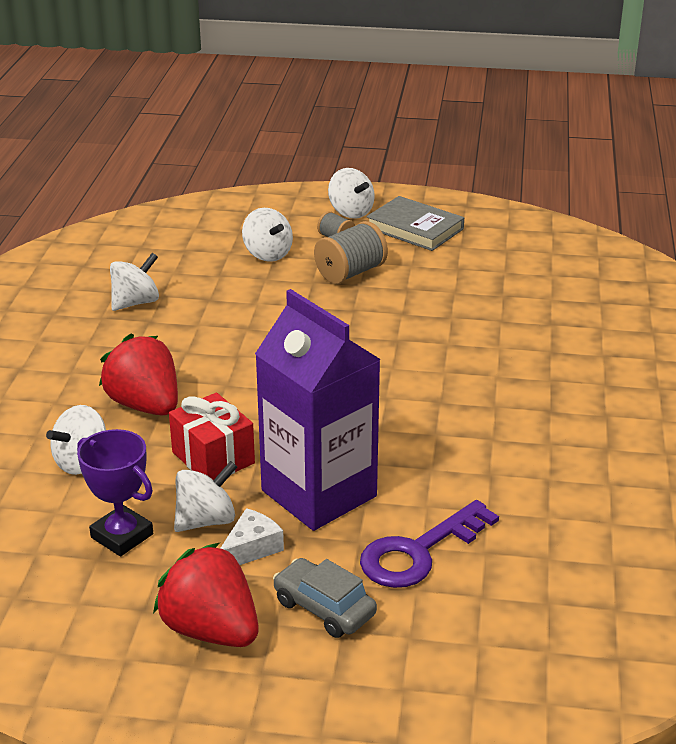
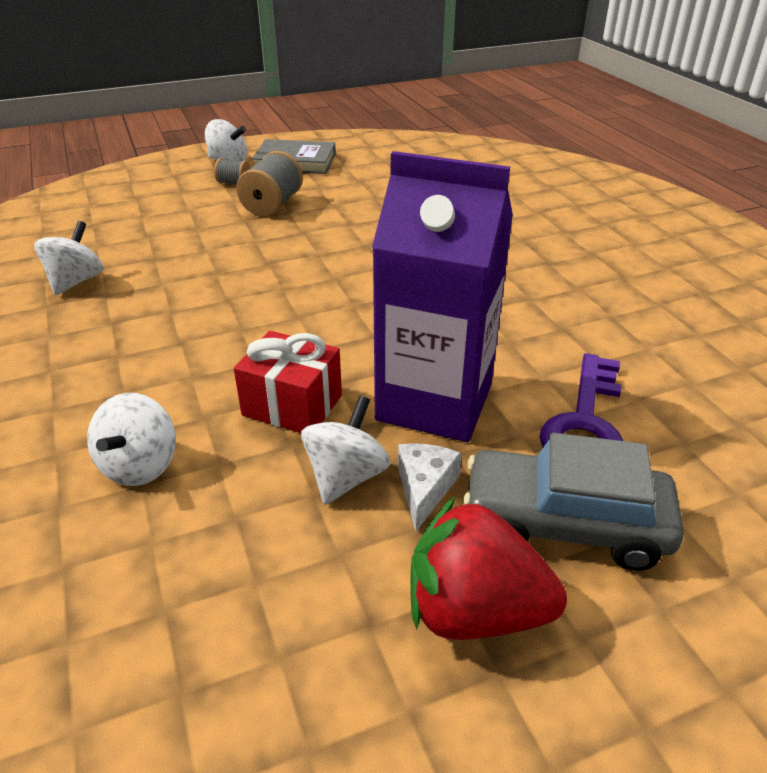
camera: 30 degrees left, 5 degrees up
(122, 536) = (263, 537): purple trophy -> none
(145, 405) = (169, 377): red strawberry -> none
(267, 254) = (181, 209): white spinning top -> none
(324, 608) = (564, 523): grey car -> grey car, size x1.55

